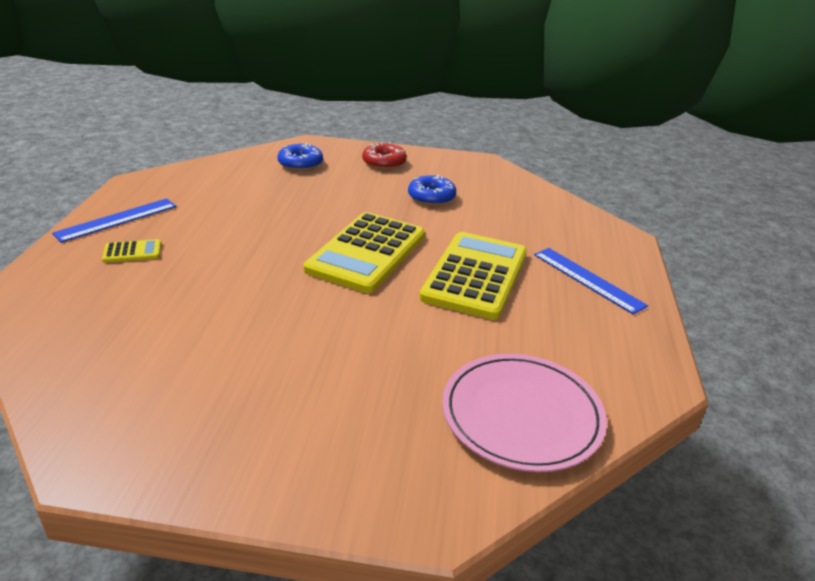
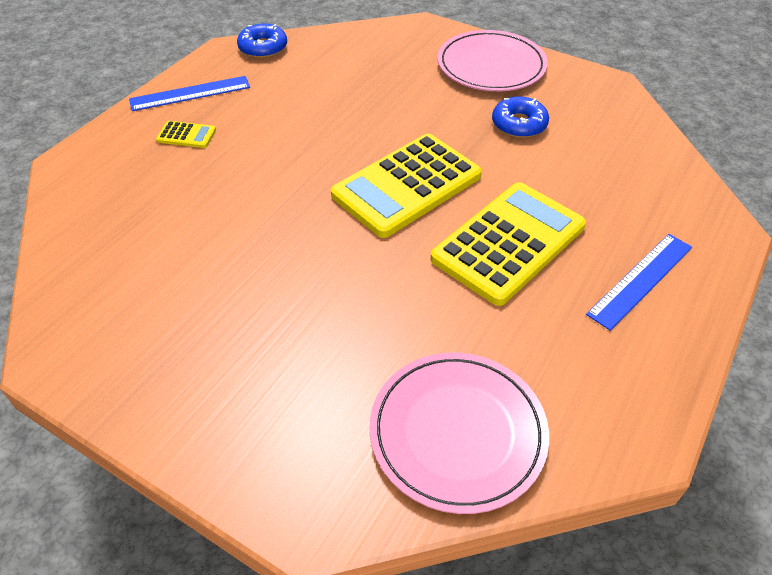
camera: 25 degrees right, 15 degrees up
(300, 163) = (398, 52): blue donut -> blue donut (263, 48)
(384, 162) = (491, 65): red donut -> pink plate
(588, 279) = (641, 280): blue ruler -> blue ruler turned 60 degrees clockwise

